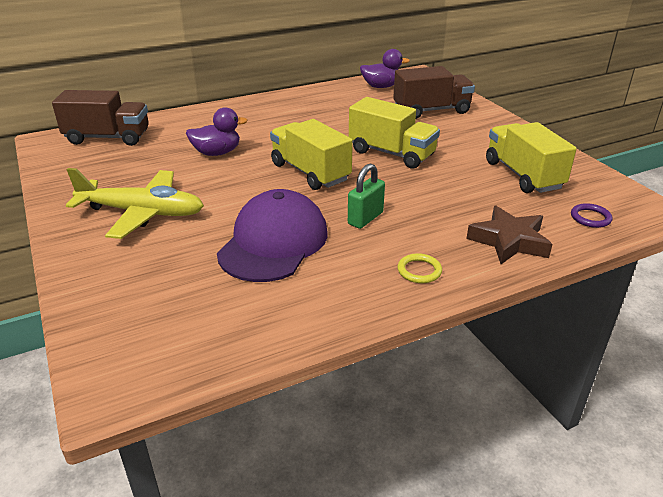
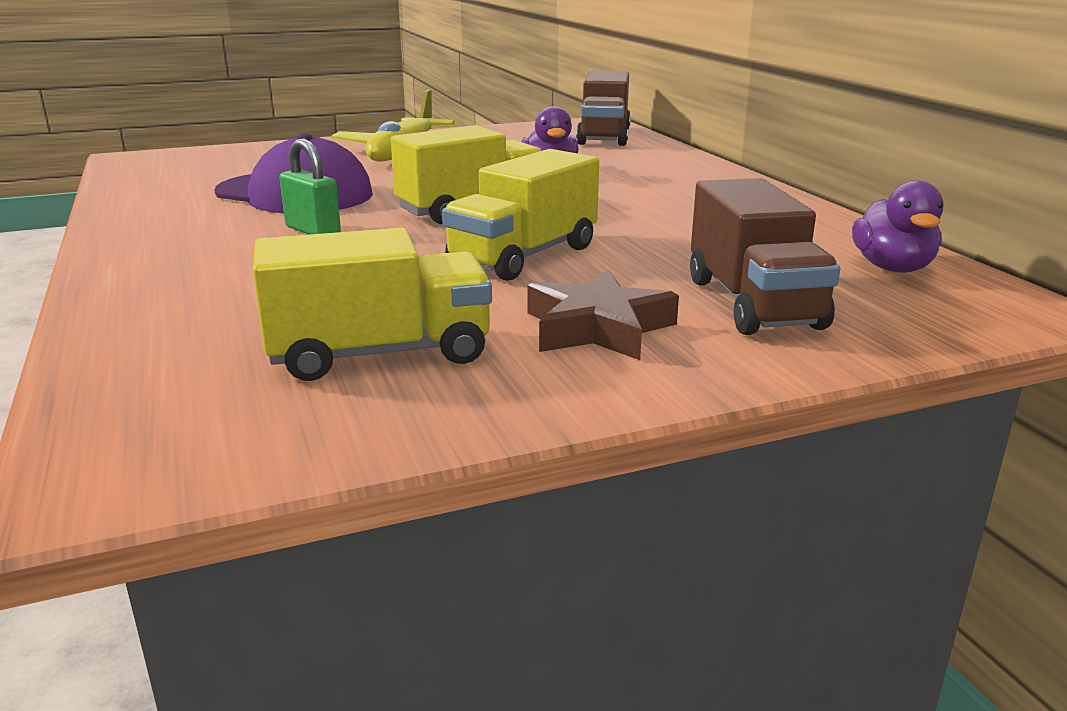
camera: 95 degrees right, 10 degrees down
(419, 271) = (156, 249): yellow ring -> none
(509, 241) = (159, 307): brown star -> brown star (597, 328)
(590, 218) = (152, 391): purple ring -> none

